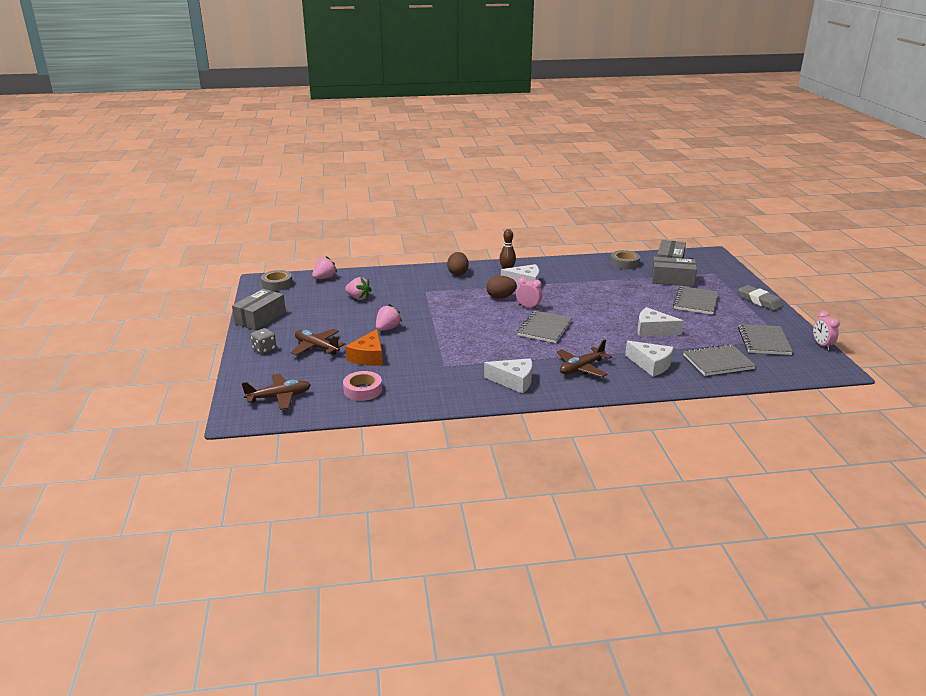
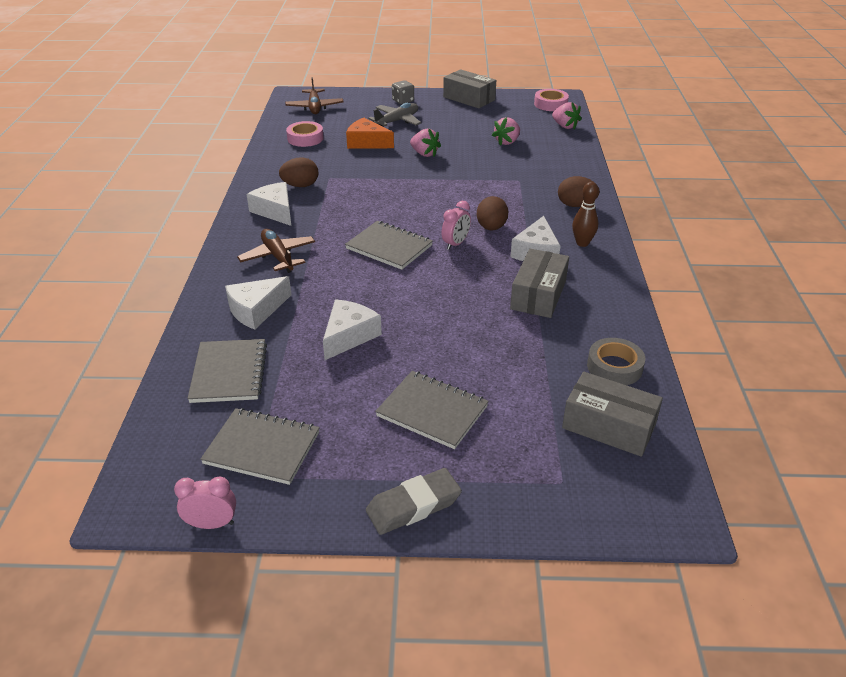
camera: 100 degrees right, 10 degrees up
(277, 284) = (550, 104): grey tape -> pink tape
(317, 347) = (397, 121): brown plane -> grey plane
(464, 377) = (300, 186): none -> brown egg
(514, 381) = (275, 211): white cheese -> white cheese turned 120 degrees clockwise
(672, 280) = (532, 409): grey box -> grey box (538, 295)

